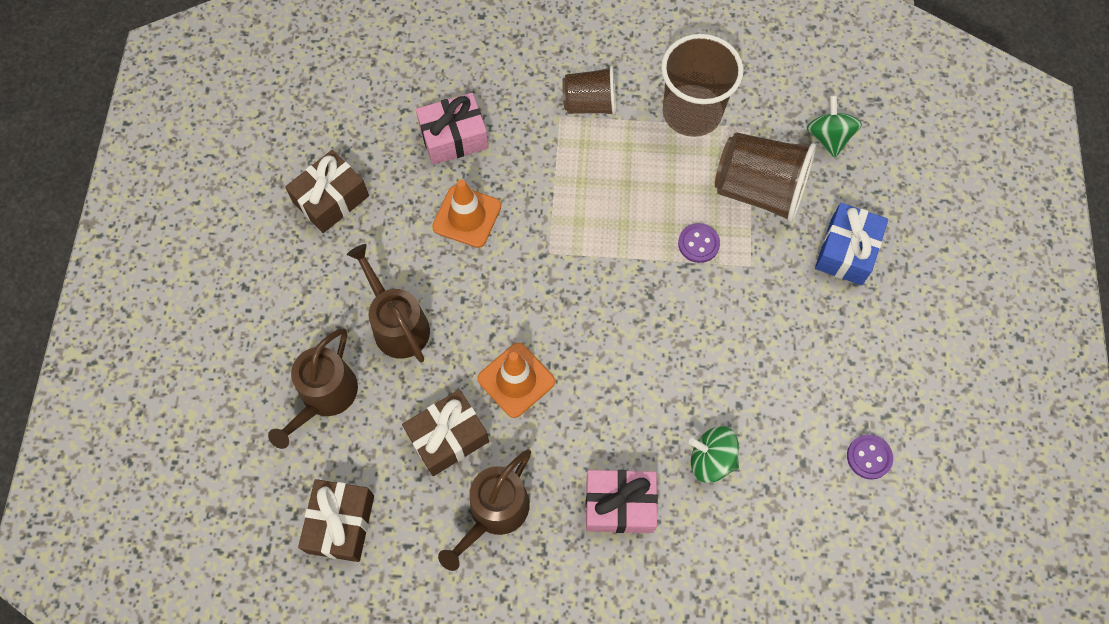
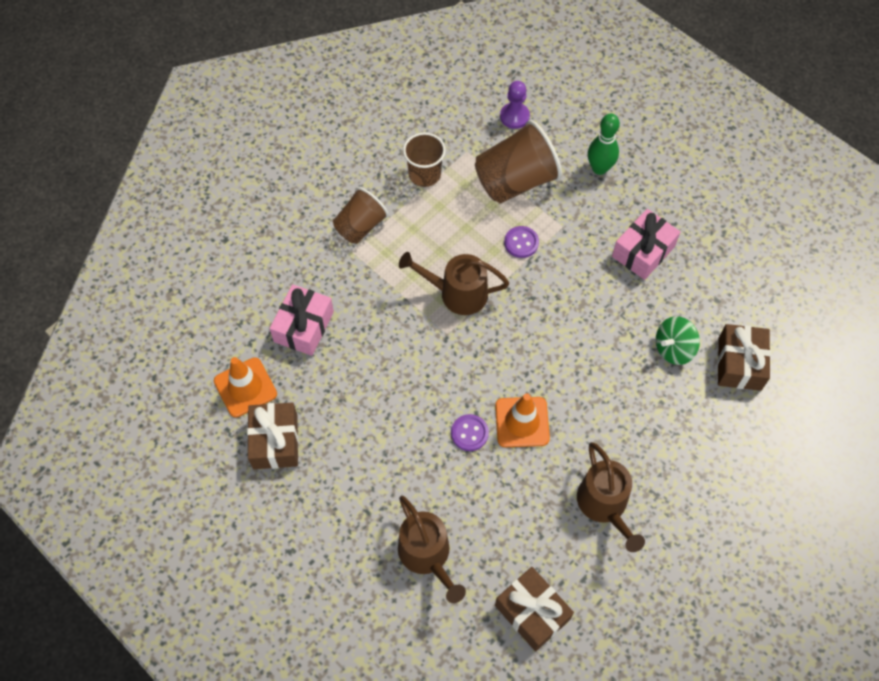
camera: 50 degrees left, 5 degrees down
(397, 325) = (415, 467): brown watering can -> brown watering can (457, 293)
(448, 437) = (526, 495): brown gift -> brown gift (739, 364)
(467, 216) = (373, 363): orange traffic cone -> orange traffic cone (245, 387)
(619, 505) = (660, 424): pink gift -> pink gift (643, 251)
(692, 112) = (424, 174): brown cup -> brown cup, size x0.63
(828, 137) = (514, 116): green spinning top -> purple pawn
(846, 251) = (599, 168): blue gift -> green bowling pin
(869, 457) = (742, 262): purple button -> purple button (469, 433)

